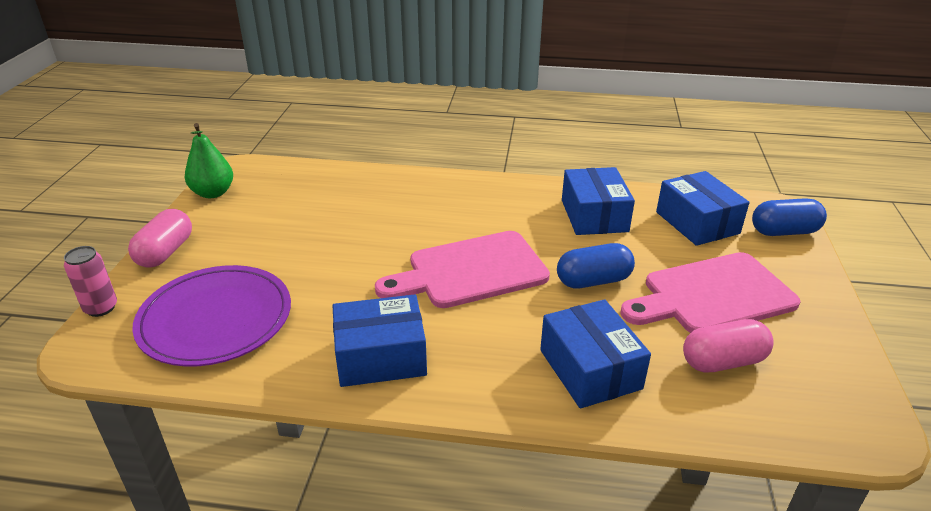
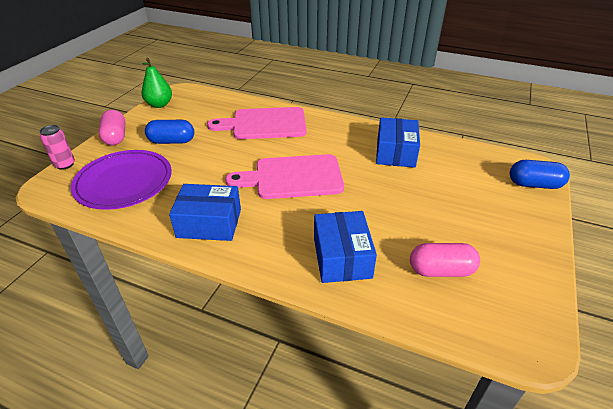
camera: 15 degrees right, 5 degrees up
(165, 252) = (115, 137): pink capsule -> pink capsule turned 45 degrees counterclockwise
(593, 281) = (373, 197): blue capsule -> blue capsule (172, 141)
(697, 223) = (469, 168): blue box -> none
(712, 295) = (456, 222): pink cutting board -> pink cutting board (264, 124)

